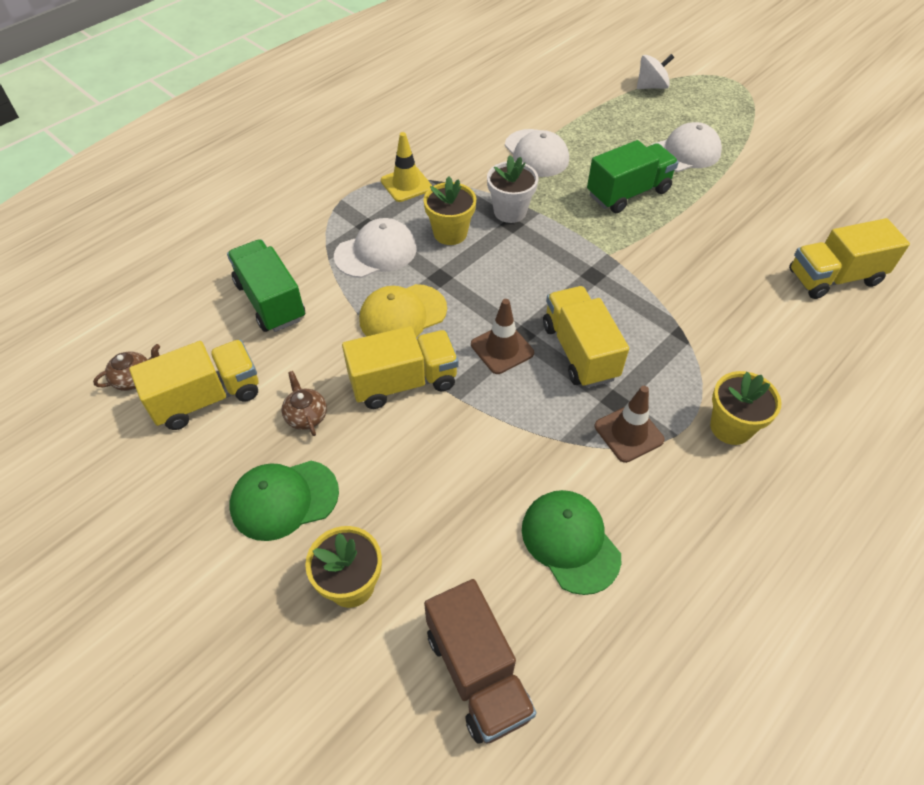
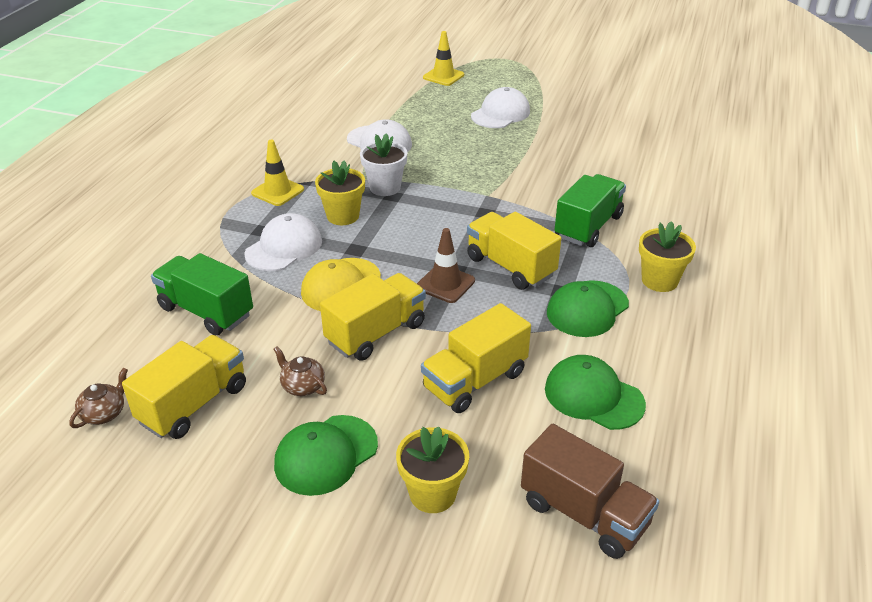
camera: 25 degrees left, 15 degrees down
(628, 193) = (474, 151): green truck -> green truck (588, 227)
(628, 433) = (587, 309): brown traffic cone -> green cap
(651, 86) = (443, 76): white spinning top -> yellow traffic cone
(834, 278) = (665, 166): yellow truck -> yellow truck (475, 380)

